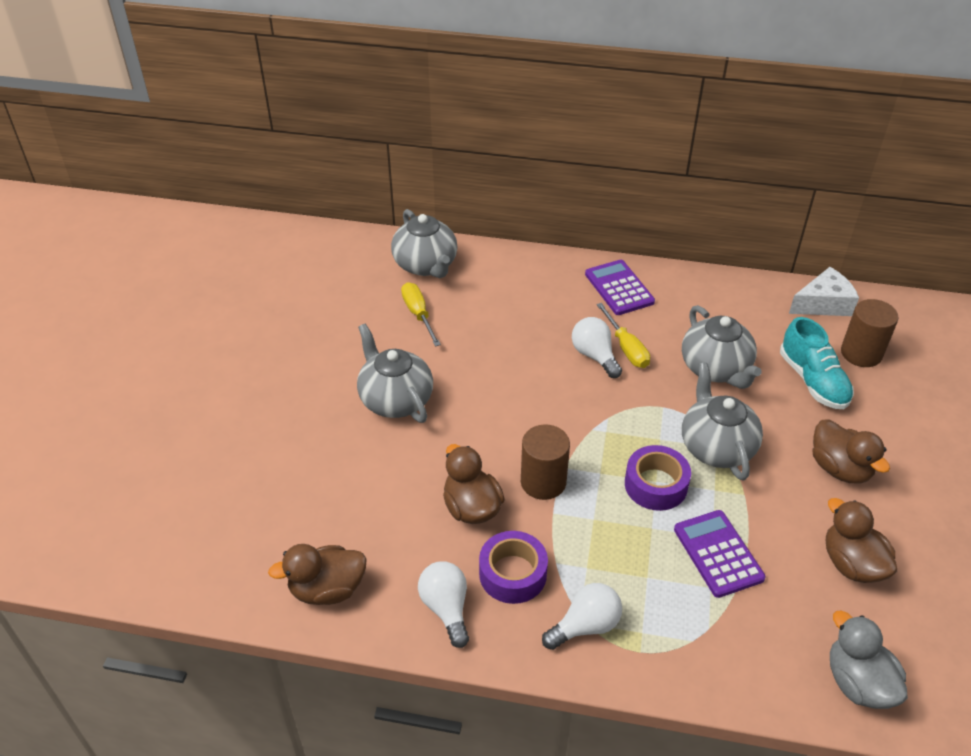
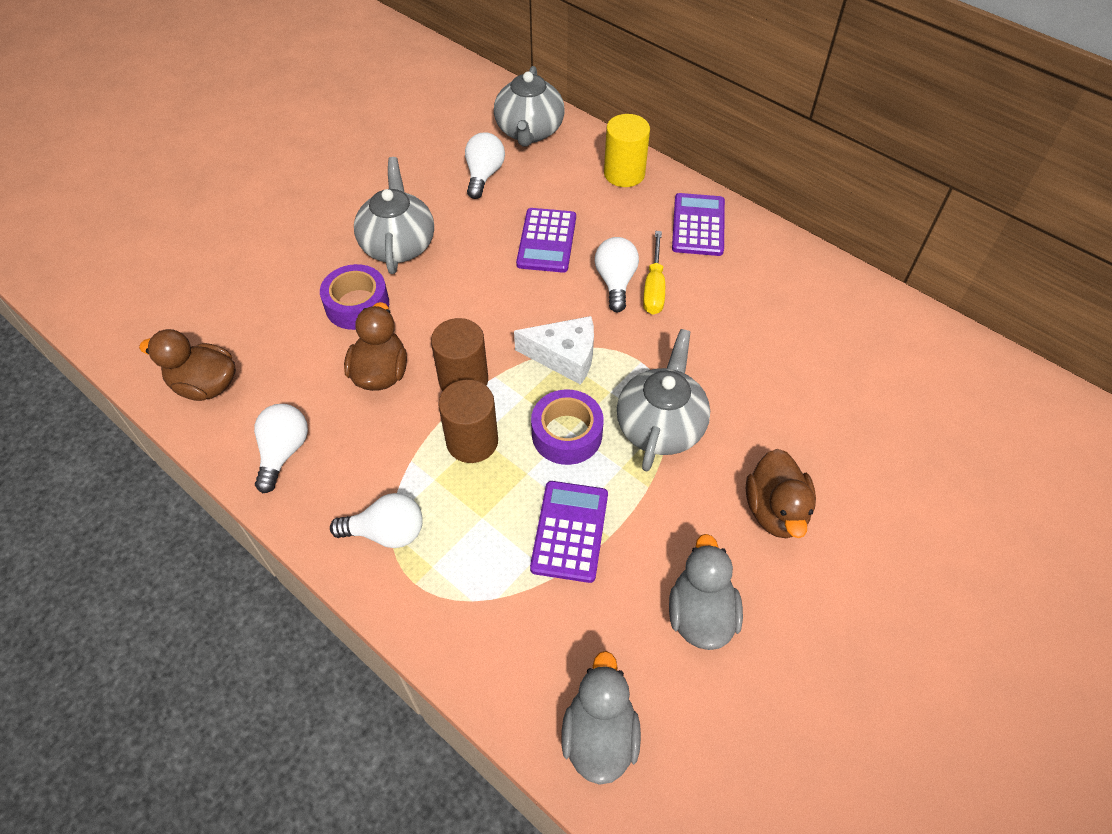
camera: 30 degrees right, 10 degrees up
(418, 314) = (484, 175): yellow screwdriver -> white light bulb
(513, 574) = (364, 451): purple tape -> purple tape (357, 305)
(515, 346) = (546, 241): none -> purple calculator
(530, 270) = (624, 173): none -> yellow cylinder
(716, 369) = (729, 348): grey teapot -> none
(813, 381) = (827, 406): turquoise shoe -> none
(823, 304) = (912, 331): white cheese -> white cheese (564, 356)
(852, 564) = (700, 614): brown duck -> grey duck
(861, 353) = (910, 402): brown cylinder -> brown cylinder (472, 441)

